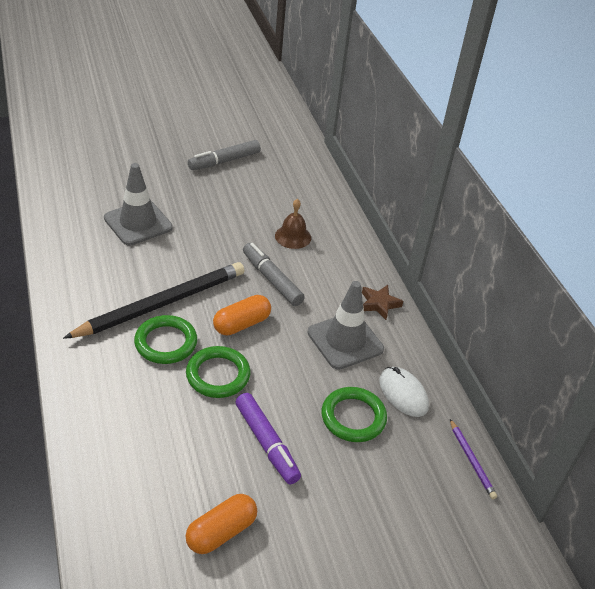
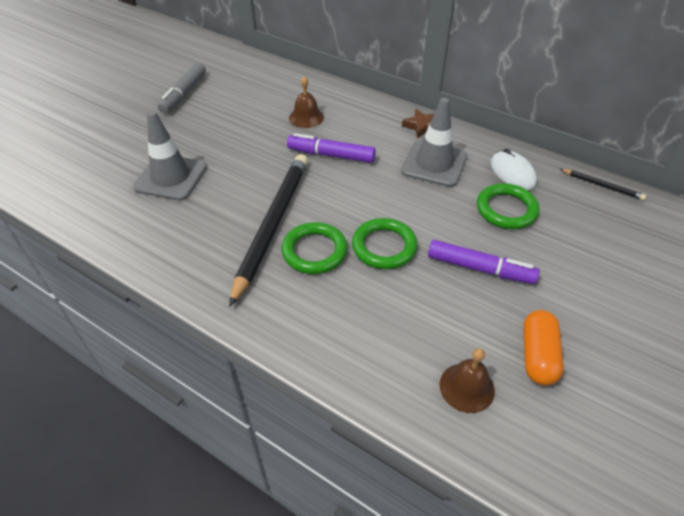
camera: 35 degrees left, 5 degrees up
(144, 509) = (467, 387): none -> brown bell
(241, 324) = (352, 199): orange capsule -> none
(272, 280) = (331, 155): grey marker -> purple marker
(403, 393) = (512, 173): white mouse -> white mouse turned 45 degrees clockwise
(471, 460) = (602, 186): purple pencil -> black pencil

